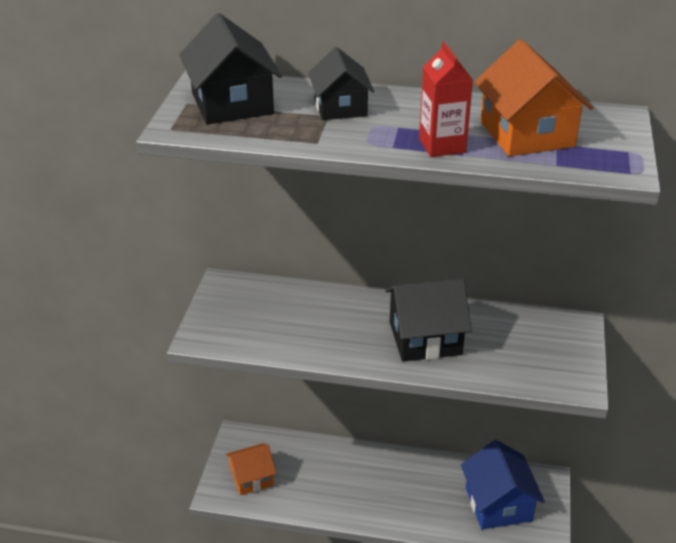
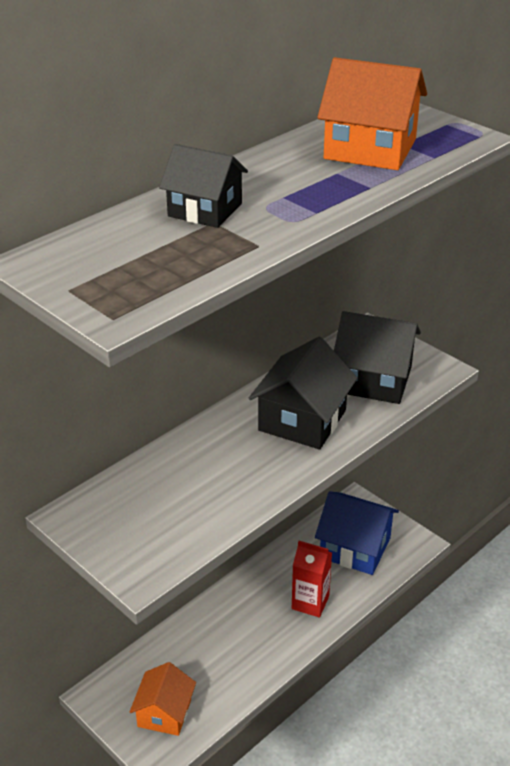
camera: 55 degrees left, 0 degrees up
(232, 103) = (110, 263): black house -> black house (373, 379)
(442, 145) = (343, 190): red carton -> red carton (310, 602)

